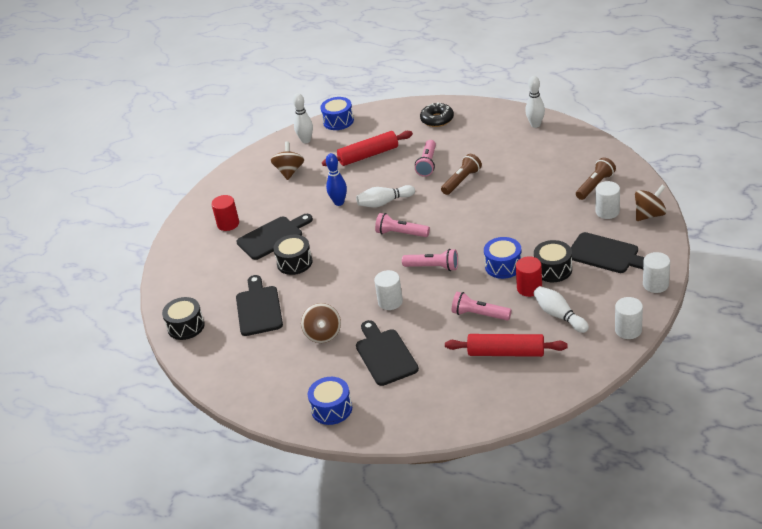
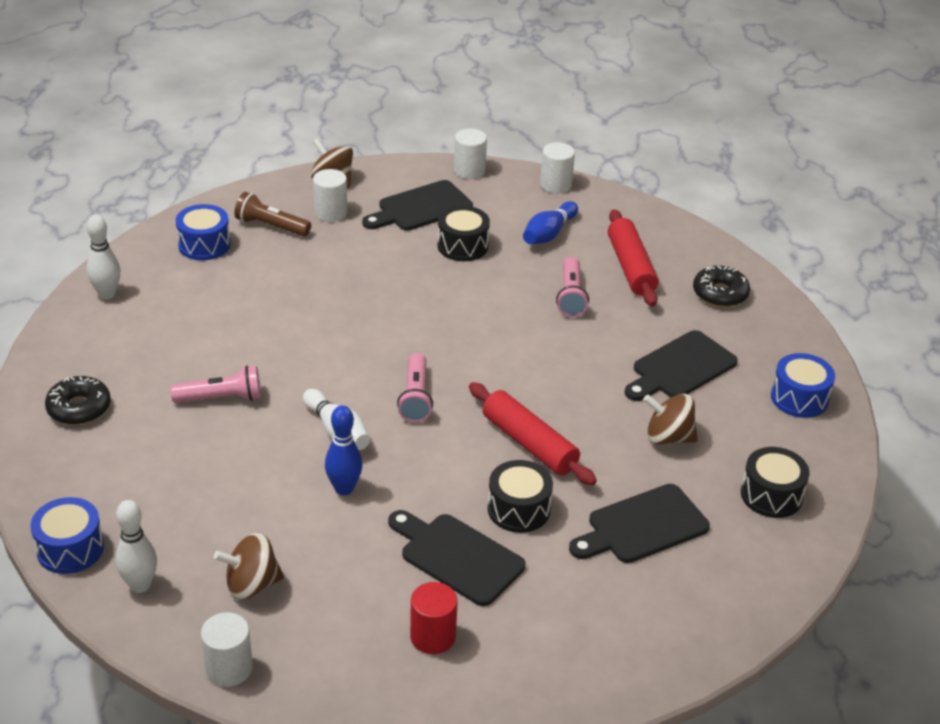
camera: 115 degrees left, 0 degrees up
(186, 326) = (720, 612): black drum -> black drum (771, 495)
(323, 334) = (668, 437): brown spinning top -> brown spinning top turned 135 degrees counterclockwise
(368, 155) = (195, 479): red rolling pin -> red rolling pin (529, 444)
(390, 302) = (574, 381): white cylinder -> white cylinder (229, 668)
(433, 267) = (487, 351): pink flashlight -> none
(460, 396) = (720, 293): none -> black donut
(462, 181) = (268, 352): brown flashlight -> none
(503, 266) = (466, 287): blue drum -> blue drum (204, 245)
(529, 288) = (505, 261): red cylinder -> none
(559, 315) = (549, 234): white bowling pin -> blue bowling pin
(606, 254) = (421, 208): black cutting board -> black cutting board turned 135 degrees counterclockwise

